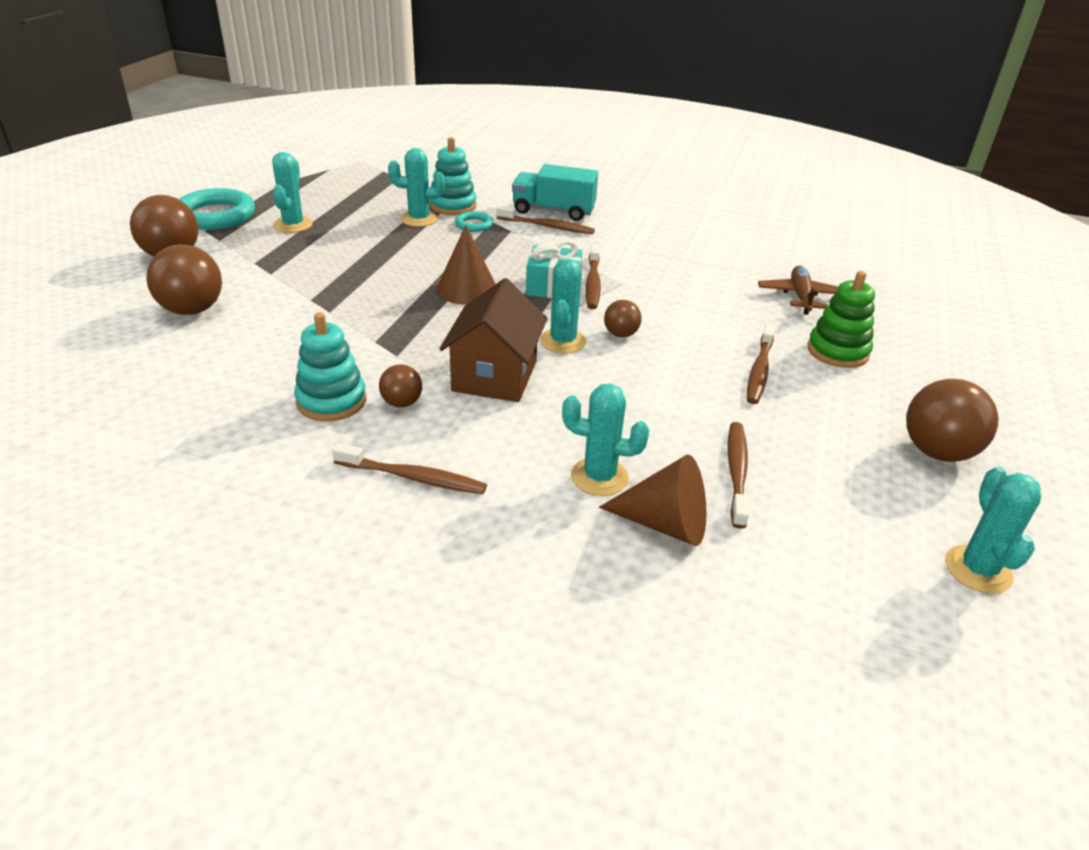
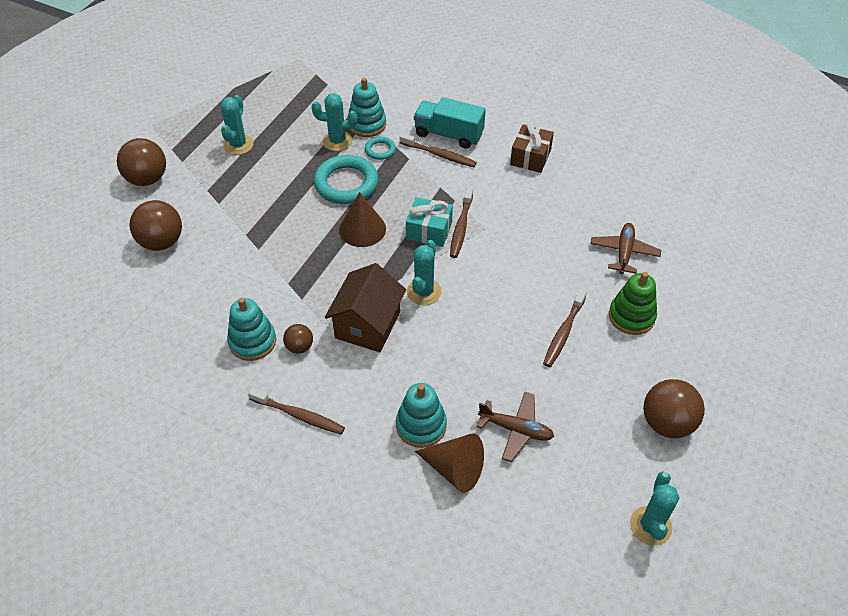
camera: 10 degrees right, 15 degrees up
(216, 215) = (180, 131): turquoise ring -> turquoise ring (346, 183)
(599, 477) = (421, 425): turquoise cactus -> turquoise stacking toy
(620, 334) = (469, 287): brown ball -> none
(656, 226) = (530, 157): none -> brown gift
(736, 472) = (516, 429): brown toothbrush -> brown plane

